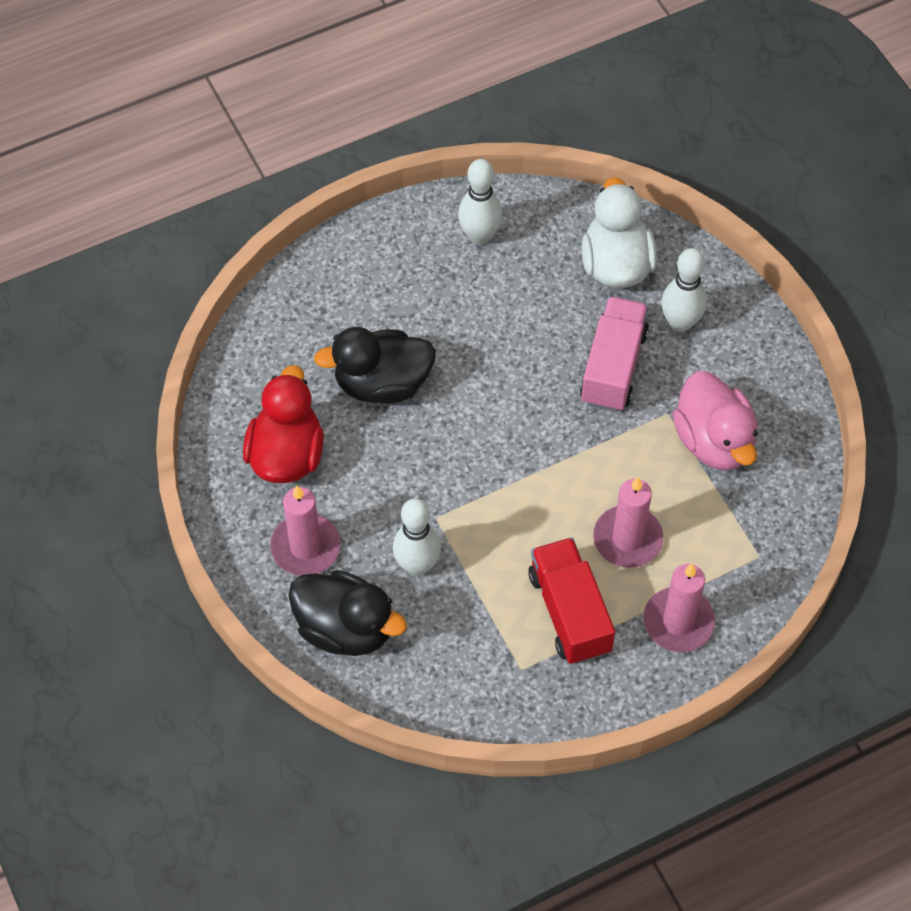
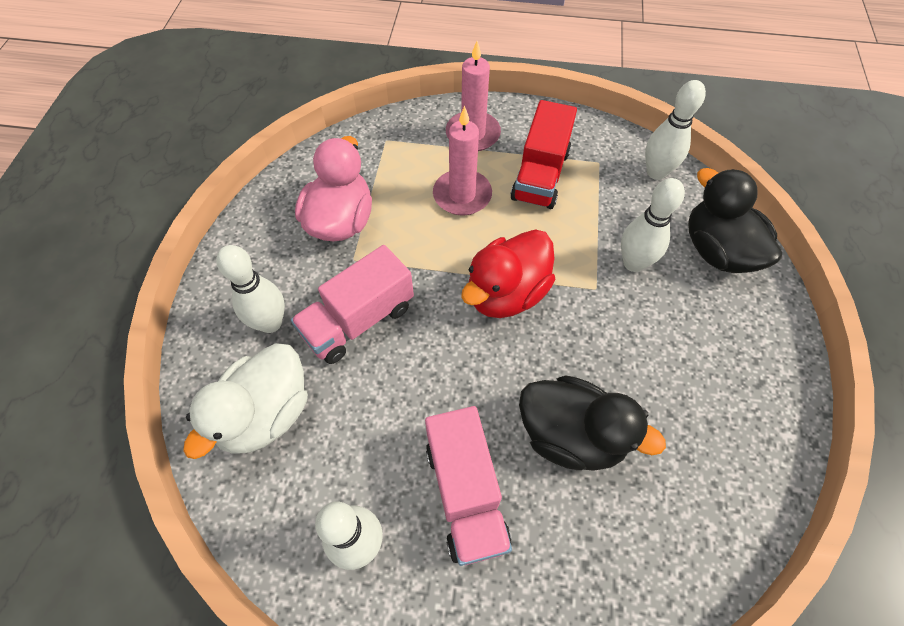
camera: 145 degrees left, 0 degrees up
(286, 454) = (703, 421): red duck -> red duck (506, 293)
(305, 547) = (722, 327): pink candle -> none
(432, 302) = (466, 493): none -> pink truck
(454, 693) = (656, 172): none -> white bowling pin

